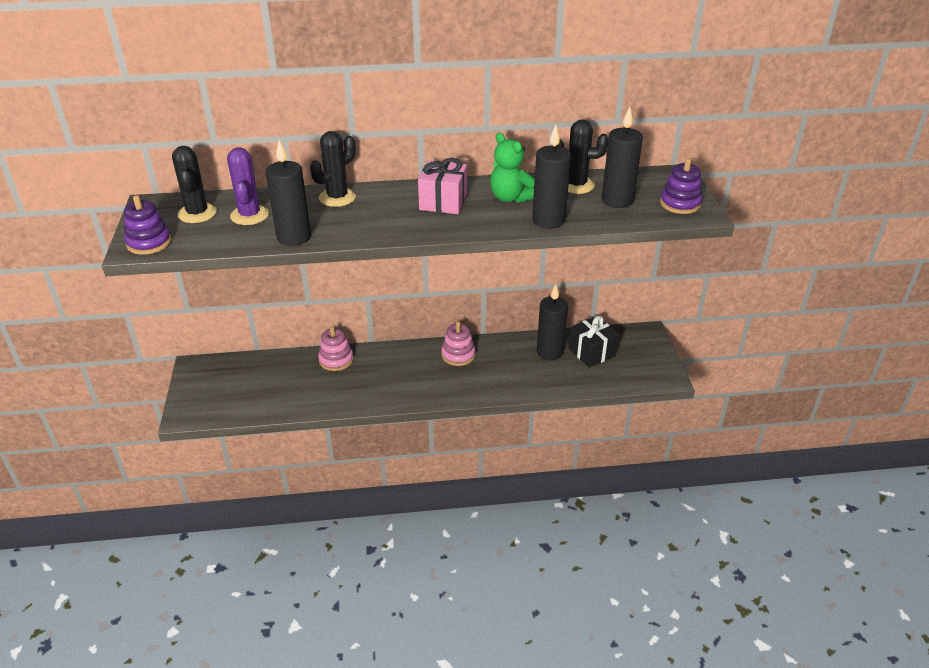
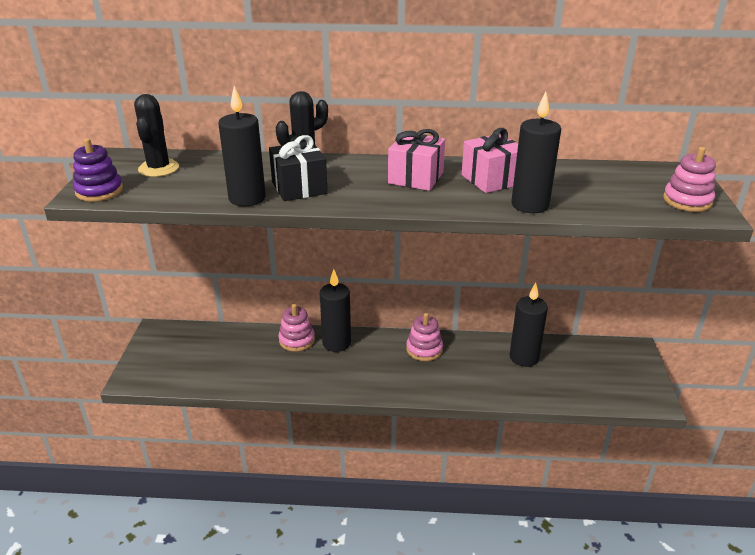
camera: 10 degrees right, 5 degrees down
(249, 215) = (210, 174): purple cactus -> none
(511, 198) = (491, 180): green teddy bear -> pink gift
(576, 185) = (567, 173): black cactus -> none
(591, 352) = (570, 363): black gift -> black gift (299, 188)
(617, 200) = (612, 191): black candle -> black candle (336, 343)
(680, 204) = (687, 201): purple stacking toy -> pink stacking toy

